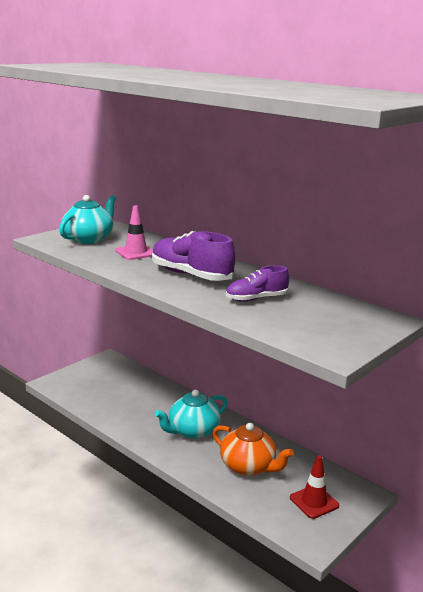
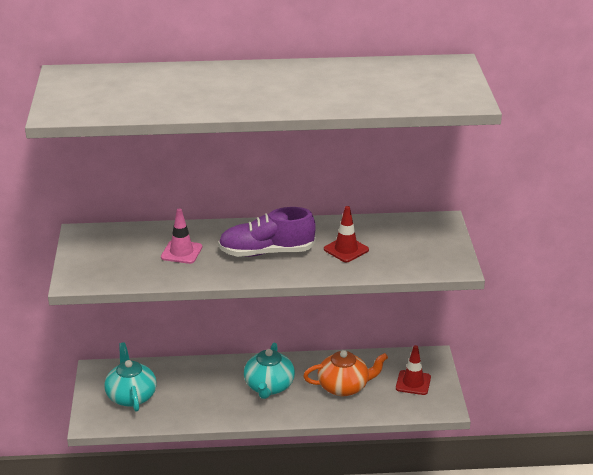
camera: 45 degrees left, 10 degrees up
(89, 239) = (112, 258): turquoise teapot -> turquoise teapot (131, 396)
(256, 299) = (346, 249): purple shoe -> red traffic cone

